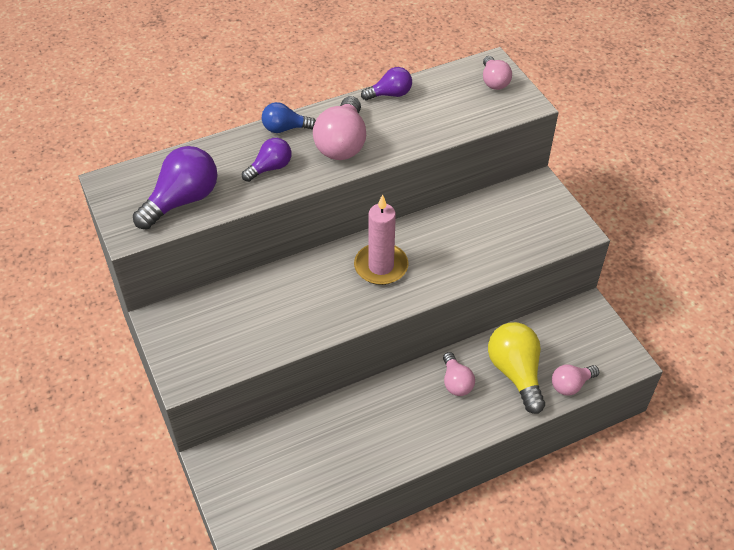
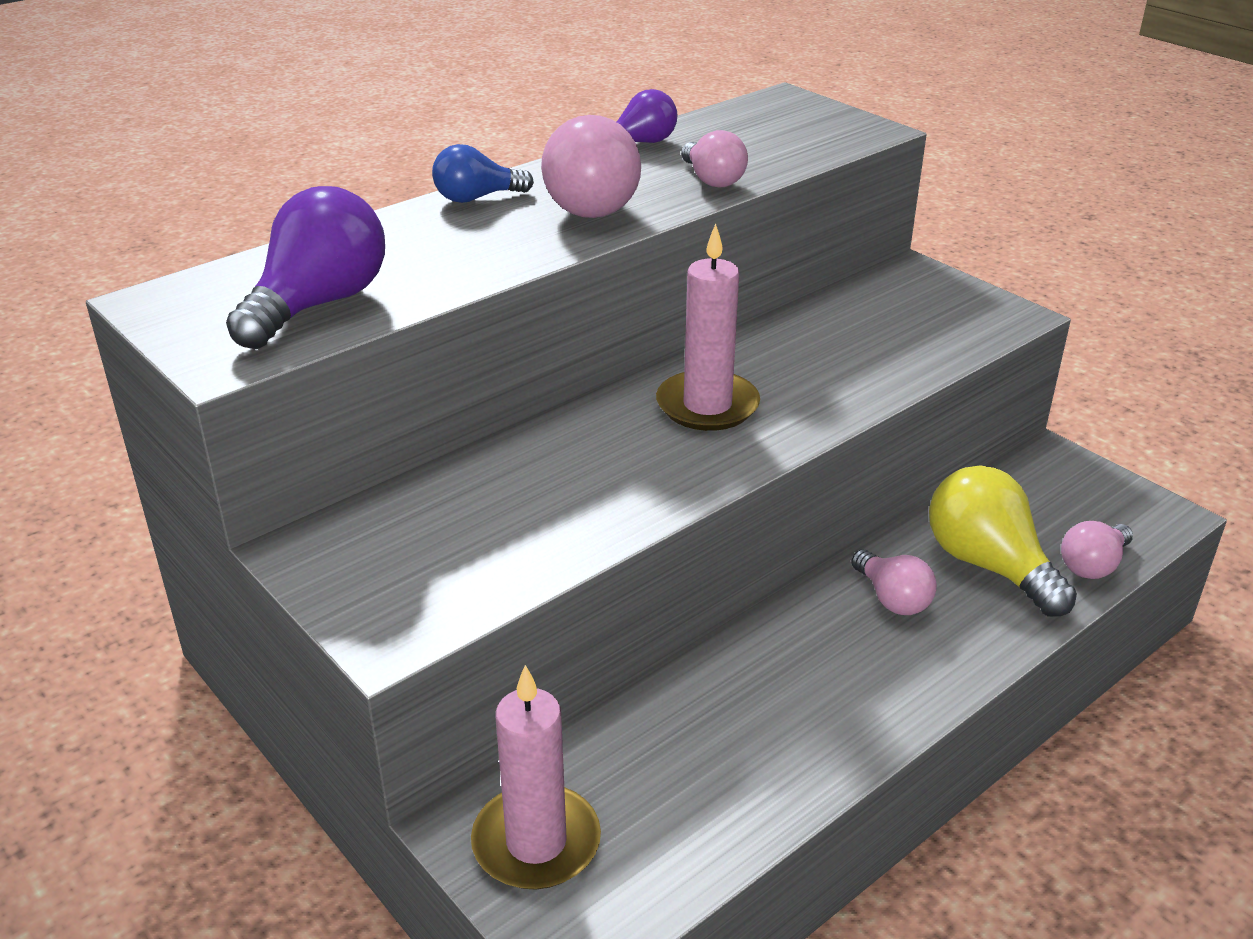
camera: 15 degrees left, 15 degrees down
(238, 475) = (536, 842): none -> pink candle
(270, 168) = (473, 245): purple light bulb -> none
(494, 81) = (802, 114): pink light bulb -> pink light bulb (712, 180)

